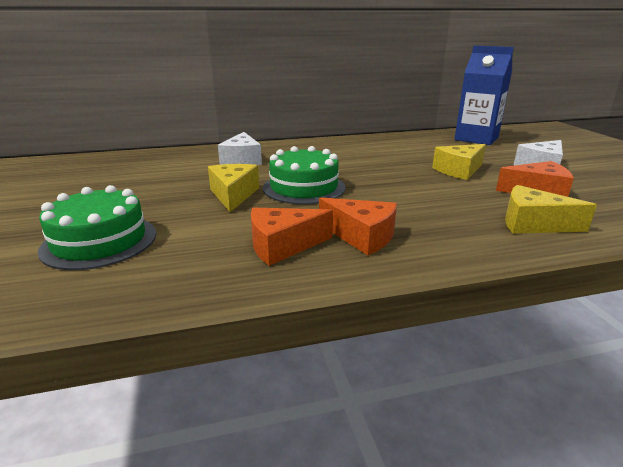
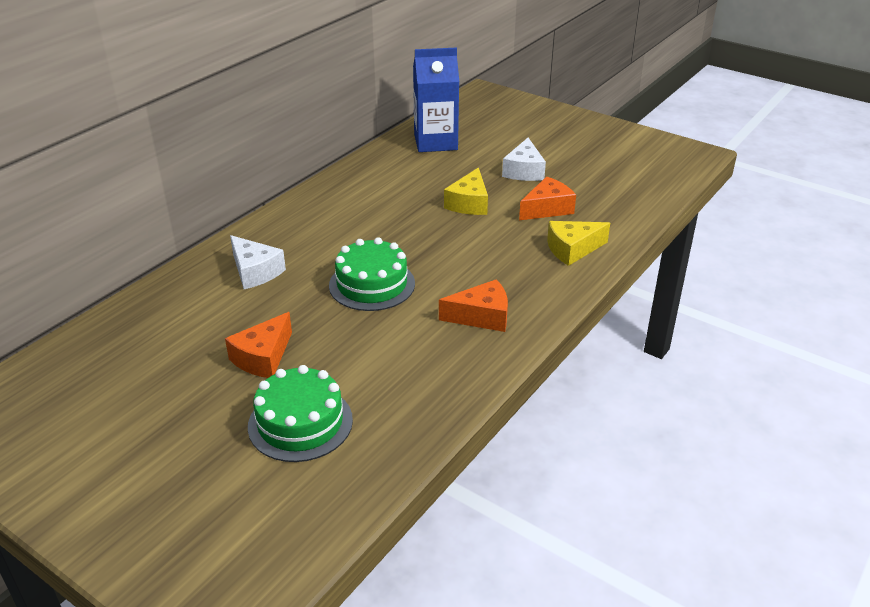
camera: 40 degrees left, 10 degrees up
(233, 195) = (324, 322): yellow cheese -> none
(282, 246) = (441, 353): orange cheese -> orange cheese (263, 357)

